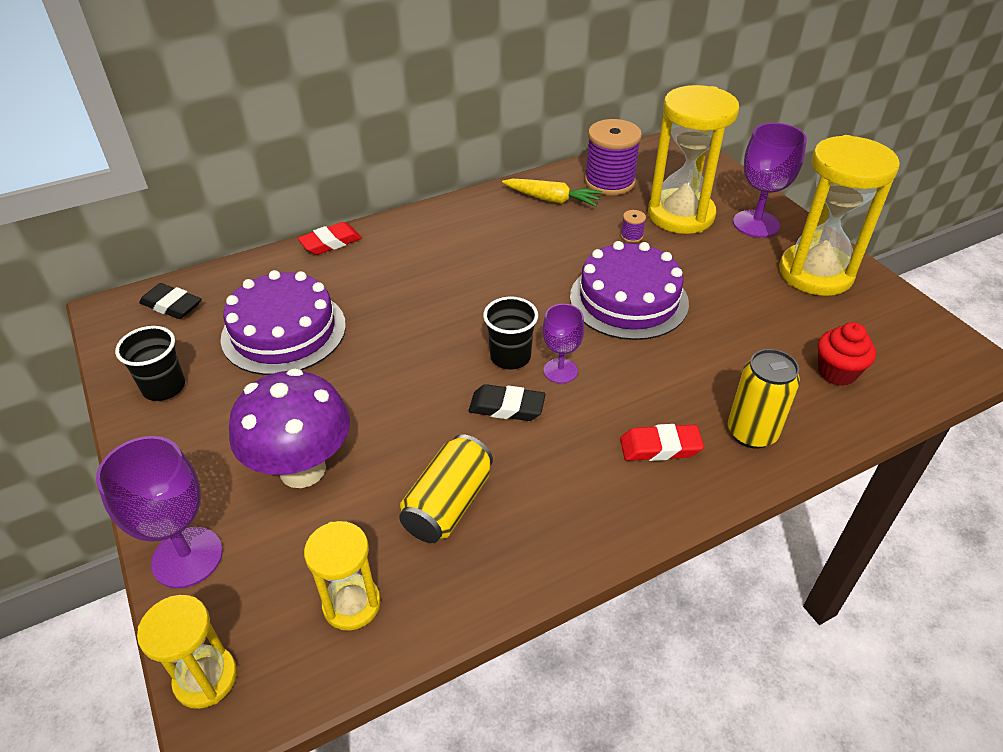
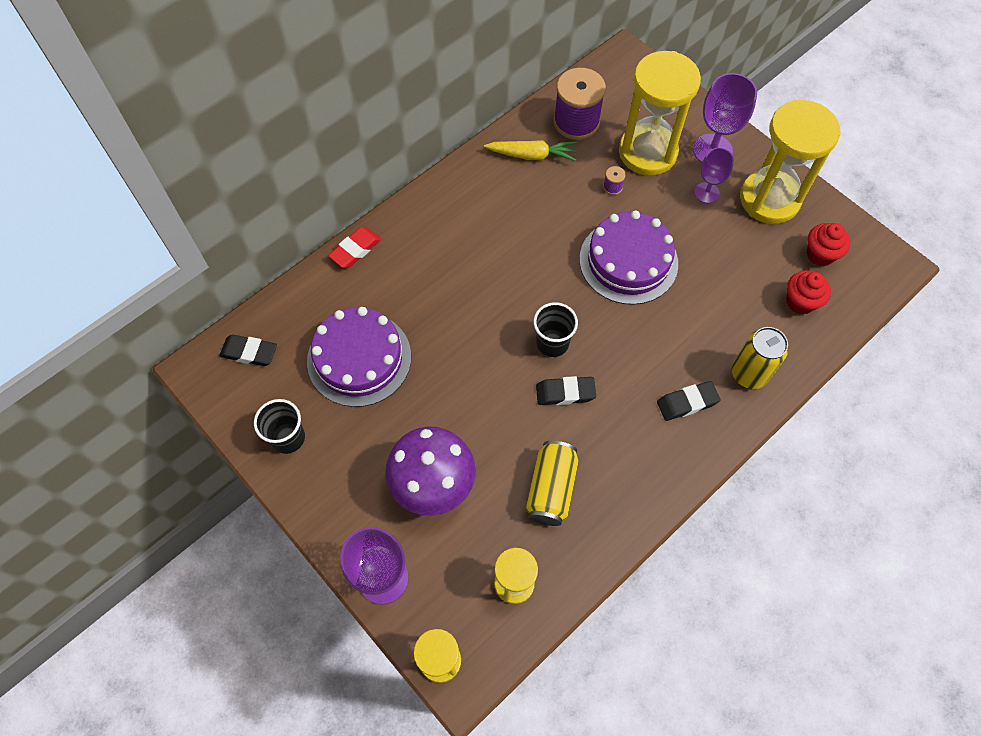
camera: 15 degrees left, 20 degrees up
(560, 371) = (595, 348): purple goblet -> purple goblet (706, 193)
(660, 447) = (687, 403): red eraser -> black eraser
(871, 332) = (820, 254): none -> red cupcake

